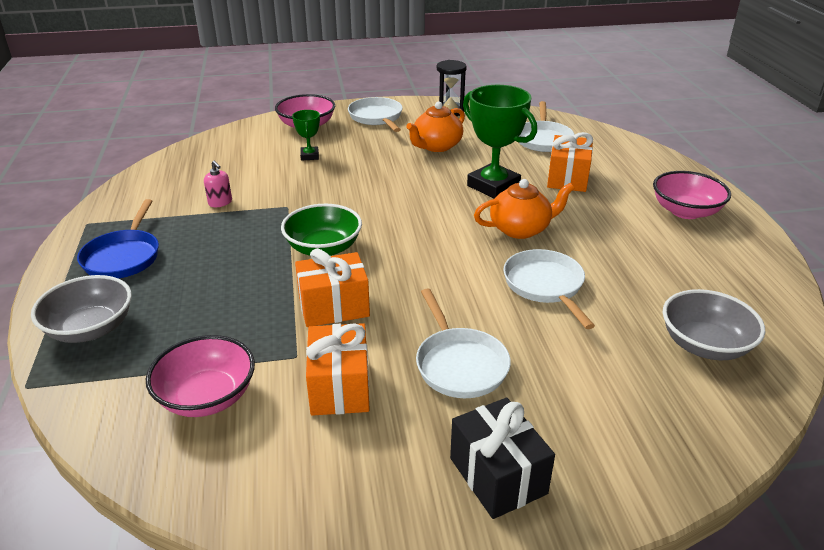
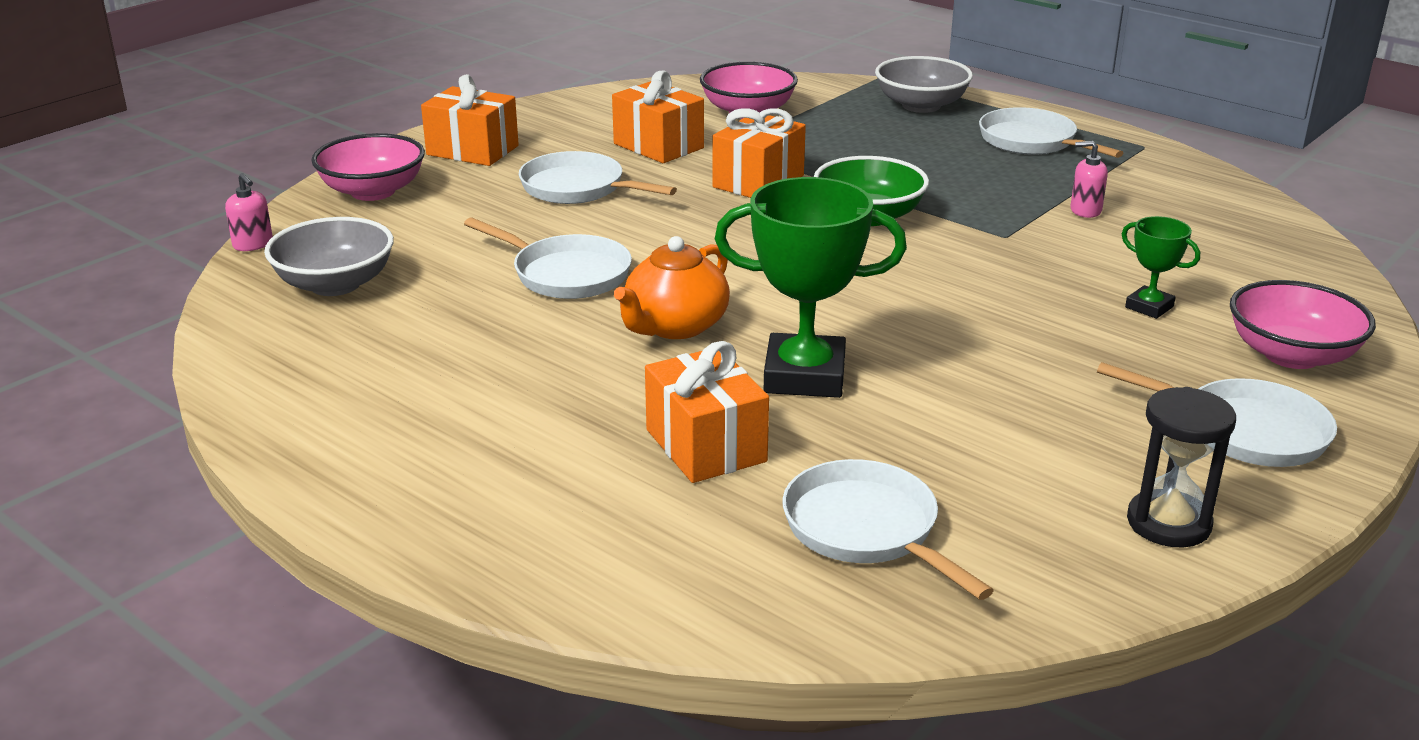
camera: 140 degrees right, 5 degrees down
(123, 257) = (1032, 142): blue pan -> white pan
(436, 146) = (1018, 413): orange teapot -> none
(498, 475) = (472, 150): black gift -> orange gift
(685, 211) = (443, 463): pink bowl -> pink bowl (373, 191)
(764, 424) = (253, 244): none -> pink soap dispenser

